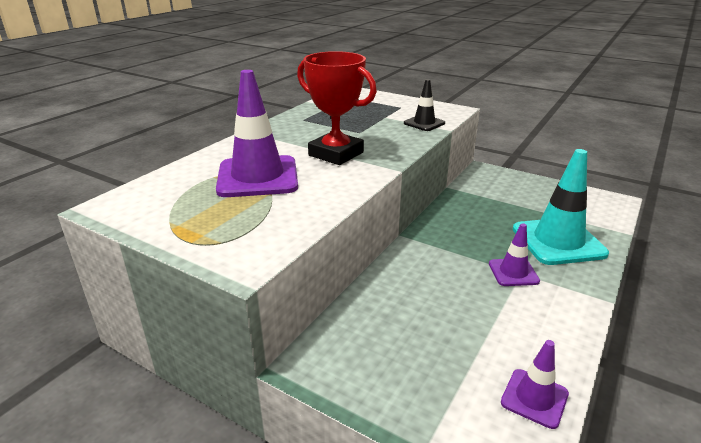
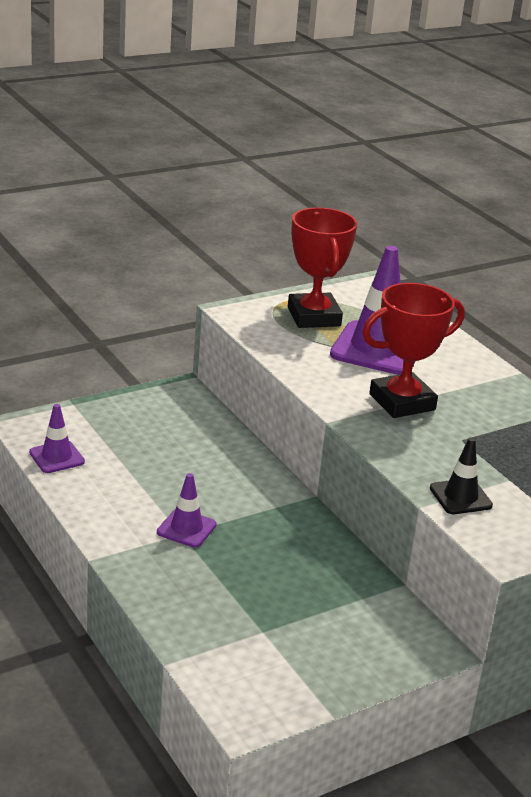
camera: 115 degrees right, 0 degrees up
(217, 217) = (314, 317): none -> red trophy
(558, 241) = (206, 593): turquoise traffic cone -> none

